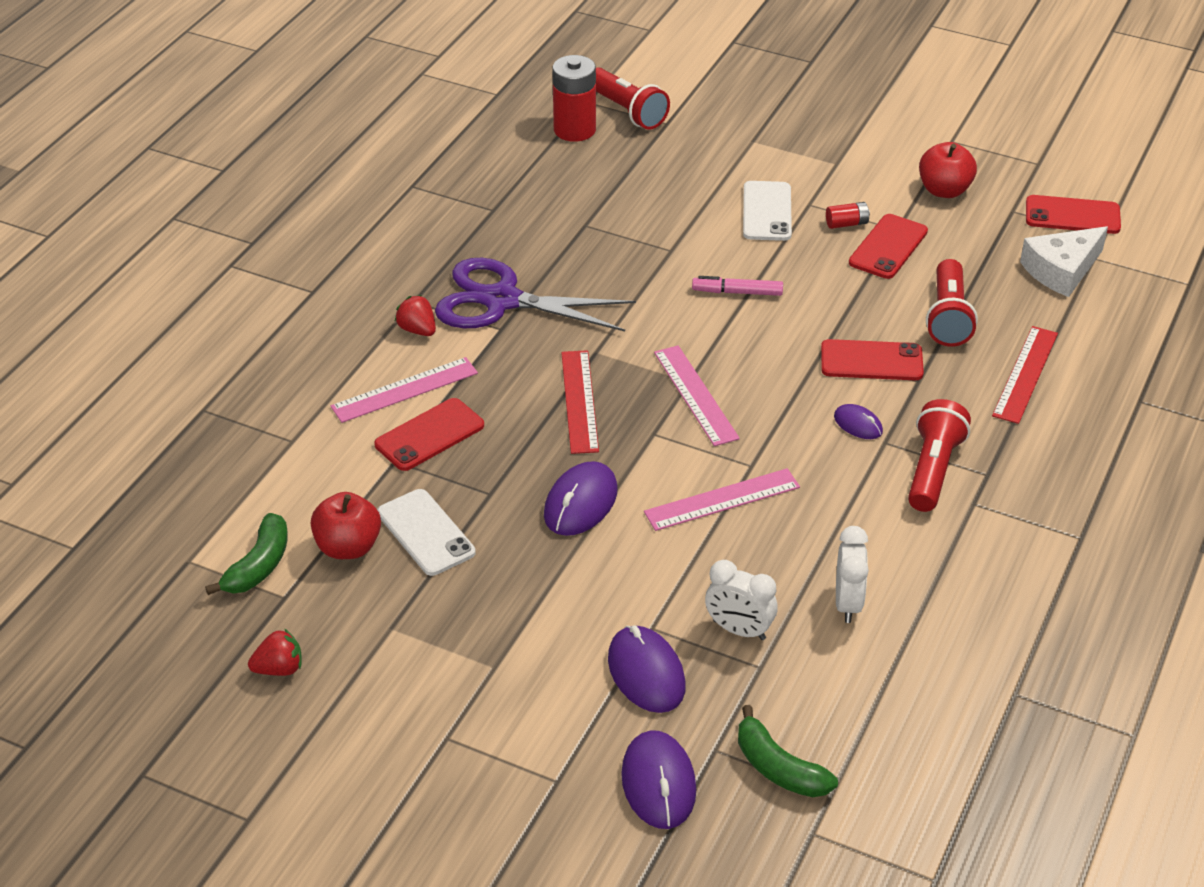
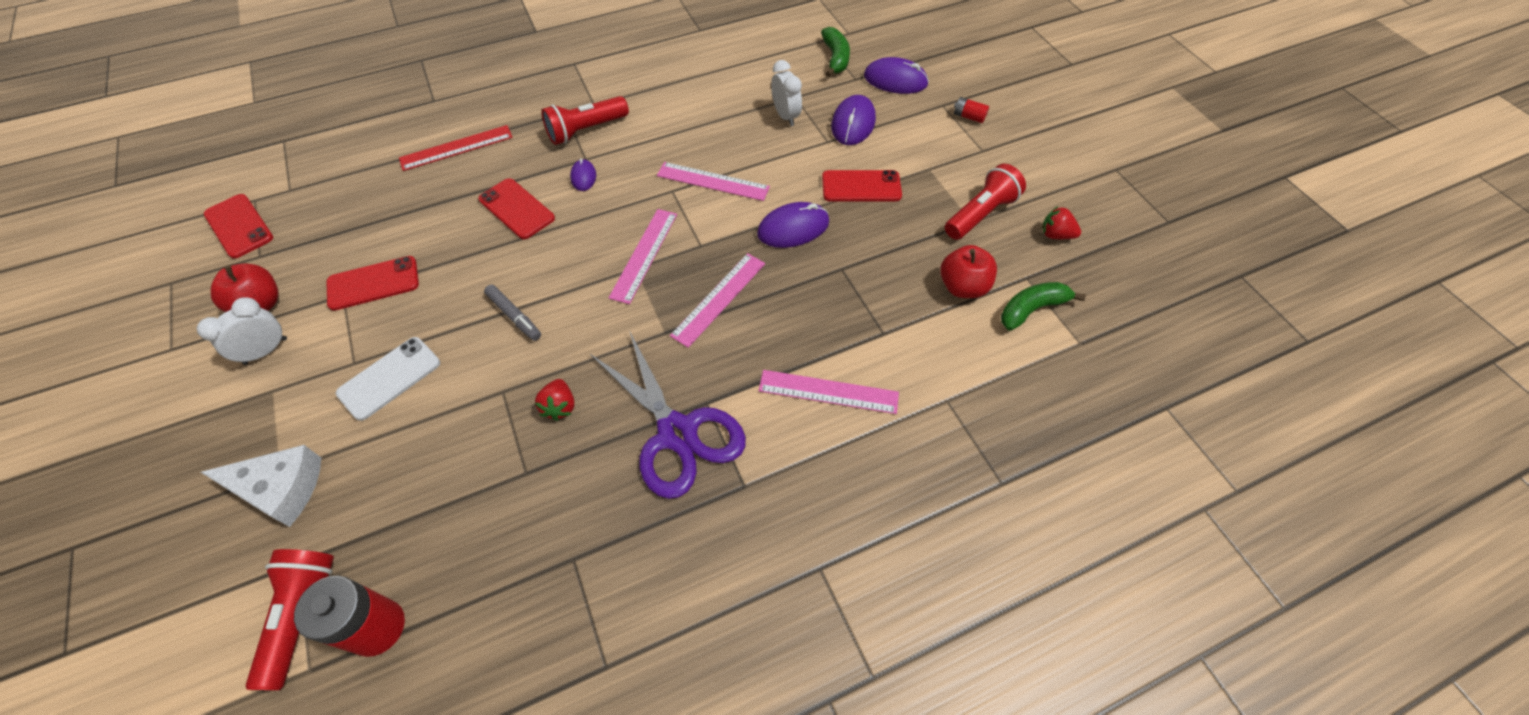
camera: 140 degrees left, 15 degrees up
(417, 330) = (769, 448): red strawberry -> red strawberry (560, 406)
(426, 533) = (905, 266): white phone -> none
(429, 435) = (843, 338): red phone -> red phone (861, 186)
(579, 401) = (719, 299): red ruler -> pink ruler
(658, 783) = (895, 80): purple mouse -> purple mouse turned 75 degrees clockwise
(737, 292) = (514, 316): pink marker -> grey marker
(846, 224) = (362, 324): red battery -> red battery (968, 117)
(847, 603) = (719, 98): white clock -> white clock (266, 351)
(948, 317) = (431, 208): red flashlight -> red flashlight (980, 214)
(1061, 270) = (320, 194): white cheese -> white cheese (281, 489)

